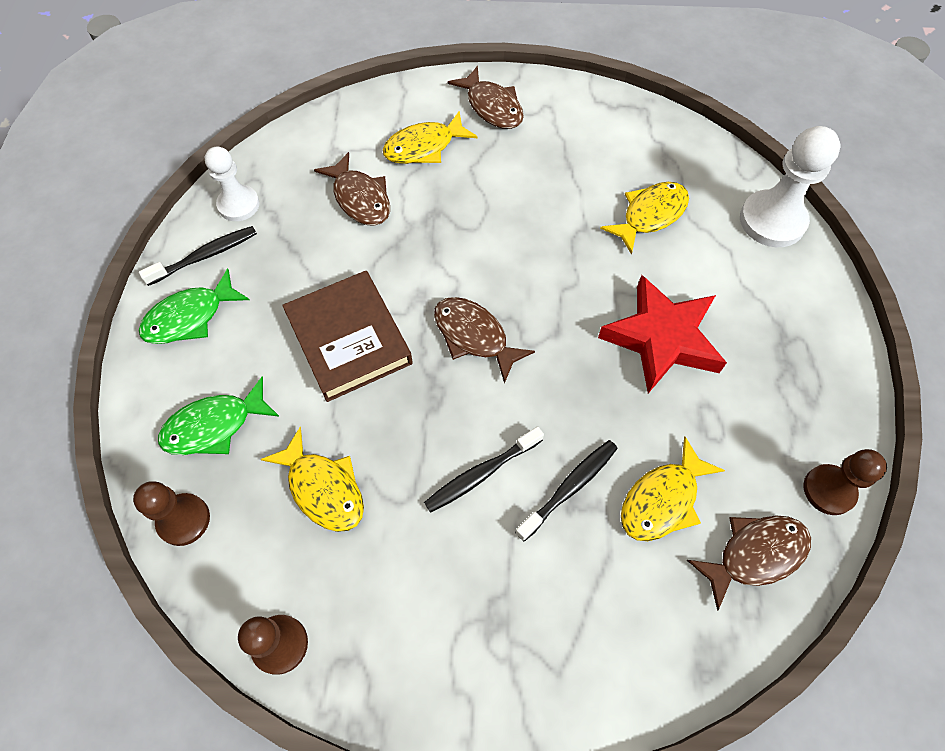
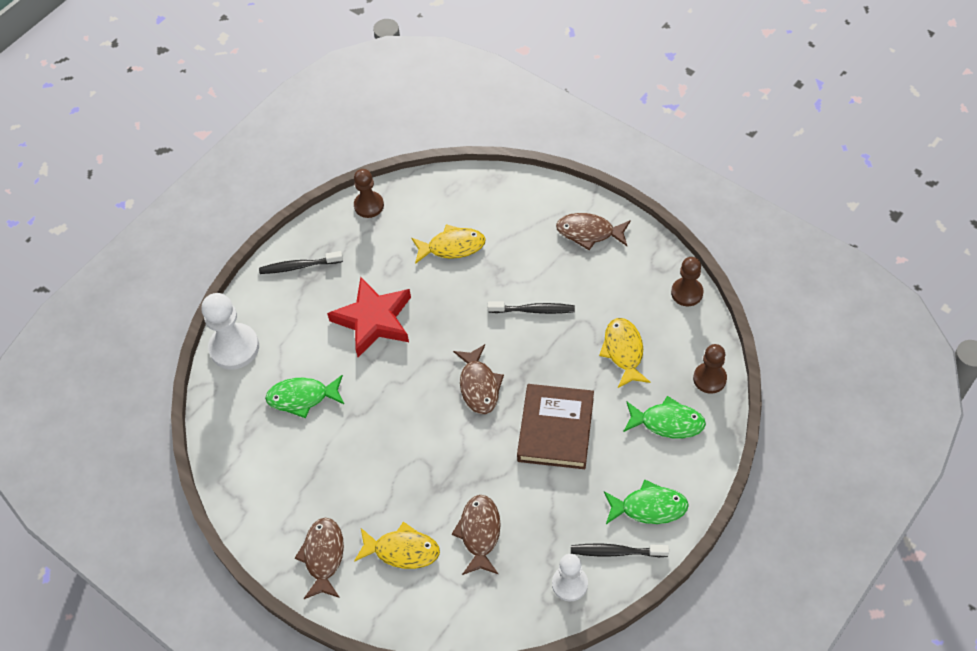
camera: 140 degrees left, 5 degrees down
(570, 488) = (493, 278): black toothbrush -> black toothbrush (299, 266)
(650, 215) = (302, 397): yellow fish -> green fish
(754, 554) = (432, 202): brown fish -> brown fish (589, 232)

